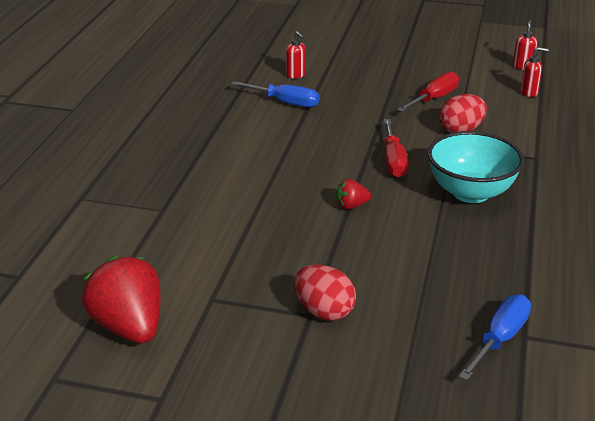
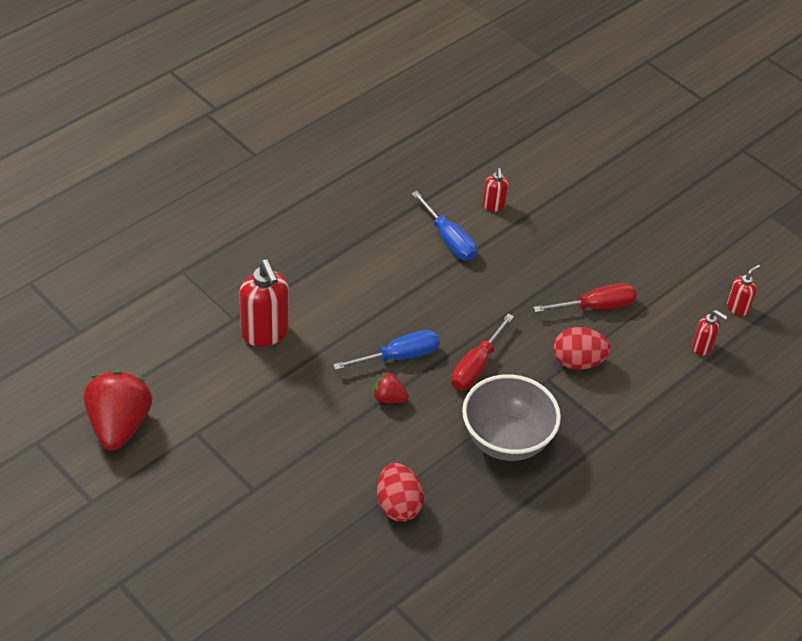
camera: 30 degrees right, 15 degrees up
(200, 208) = (265, 333): none -> red soap dispenser
(324, 311) = (267, 493): red egg -> red egg (398, 505)
(470, 192) = (506, 440): turquoise bowl -> grey bowl
(499, 339) = (372, 596): blue screwdriver -> blue screwdriver (399, 357)

